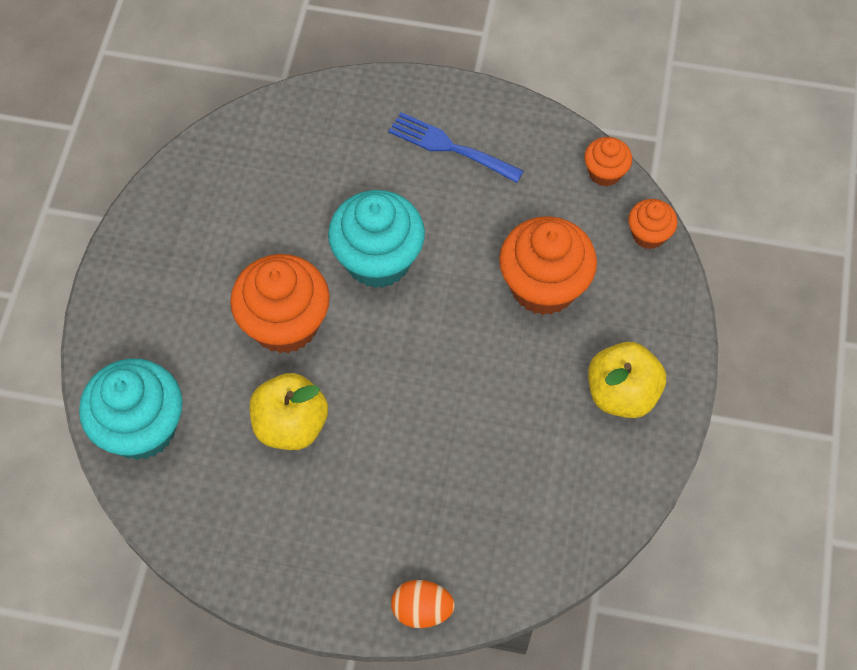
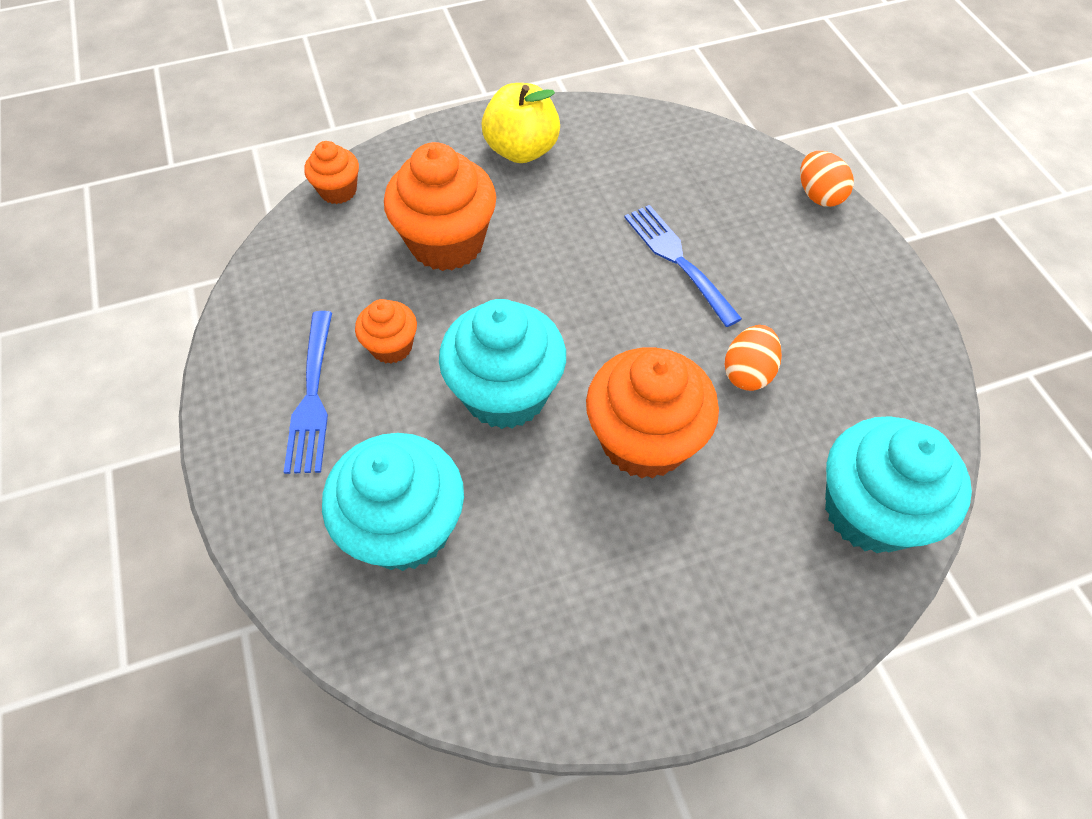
camera: 120 degrees left, 5 degrees down
(291, 425) = (747, 372): yellow apple -> orange egg
(319, 161) = (405, 528): none -> turquoise cupcake
(424, 443) = (677, 260): none -> blue fork
(605, 172) = (278, 249): orange cupcake -> orange cupcake (391, 346)

